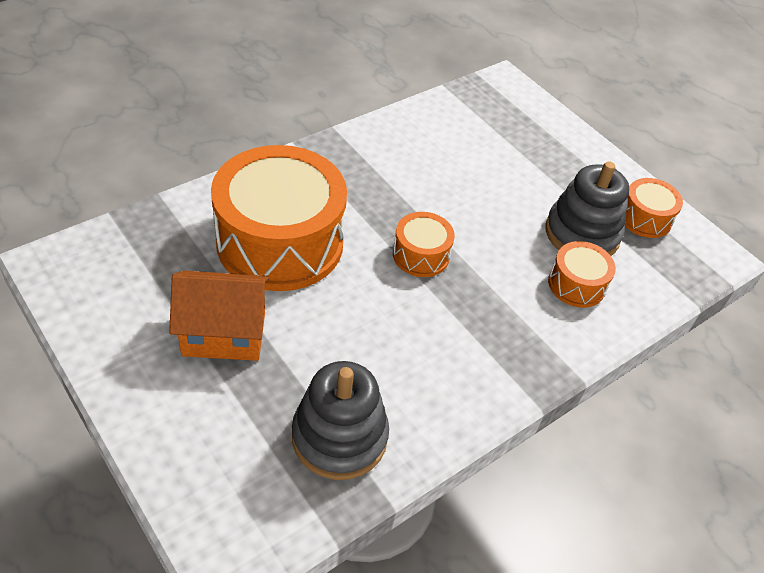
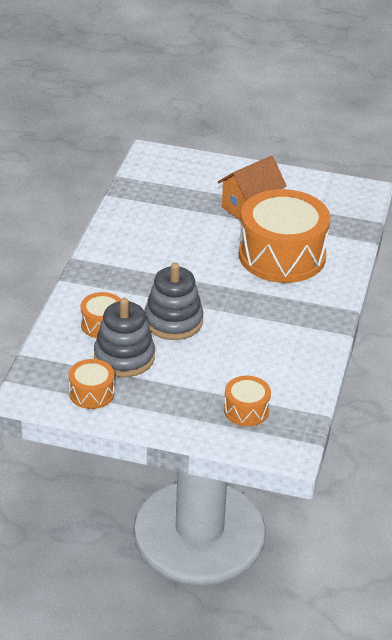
camera: 145 degrees right, 10 degrees down
(339, 437) = (152, 202): grey stacking toy -> grey stacking toy (173, 321)
(421, 255) = (204, 291): orange drum -> orange drum (246, 410)

